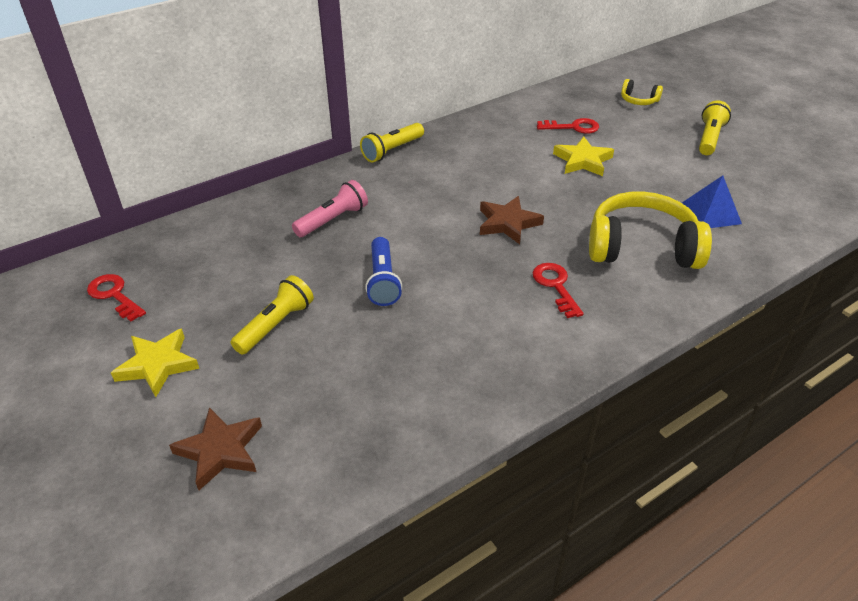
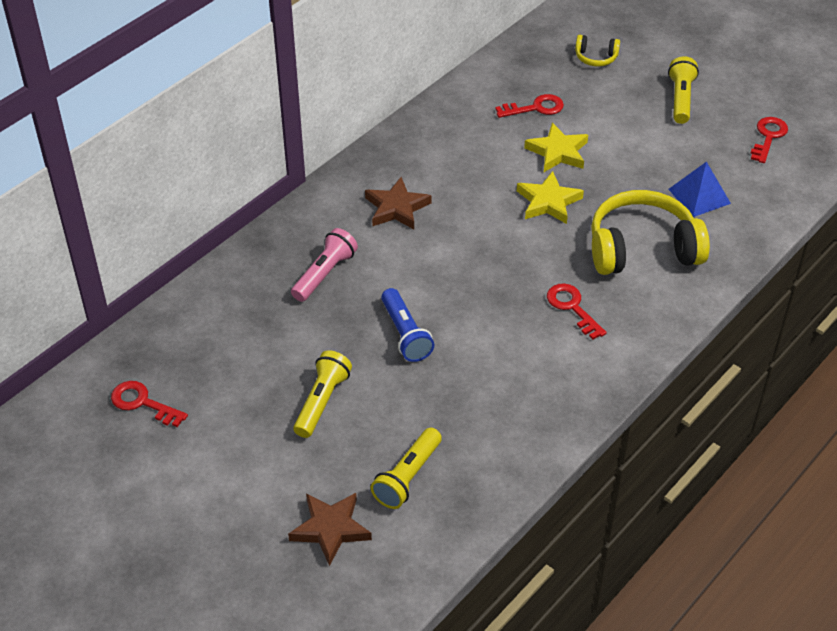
camera: 15 degrees left, 5 degrees up
(158, 365) = (229, 464): yellow star -> yellow star (548, 202)
(392, 150) = (351, 173): yellow flashlight -> yellow flashlight (408, 477)
(507, 223) = (504, 245): brown star -> brown star (396, 208)
(790, 177) = (768, 137): none -> red key

